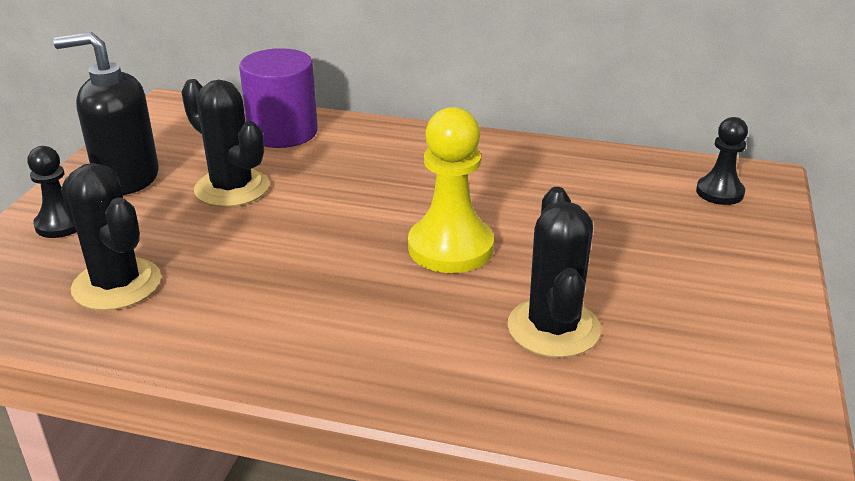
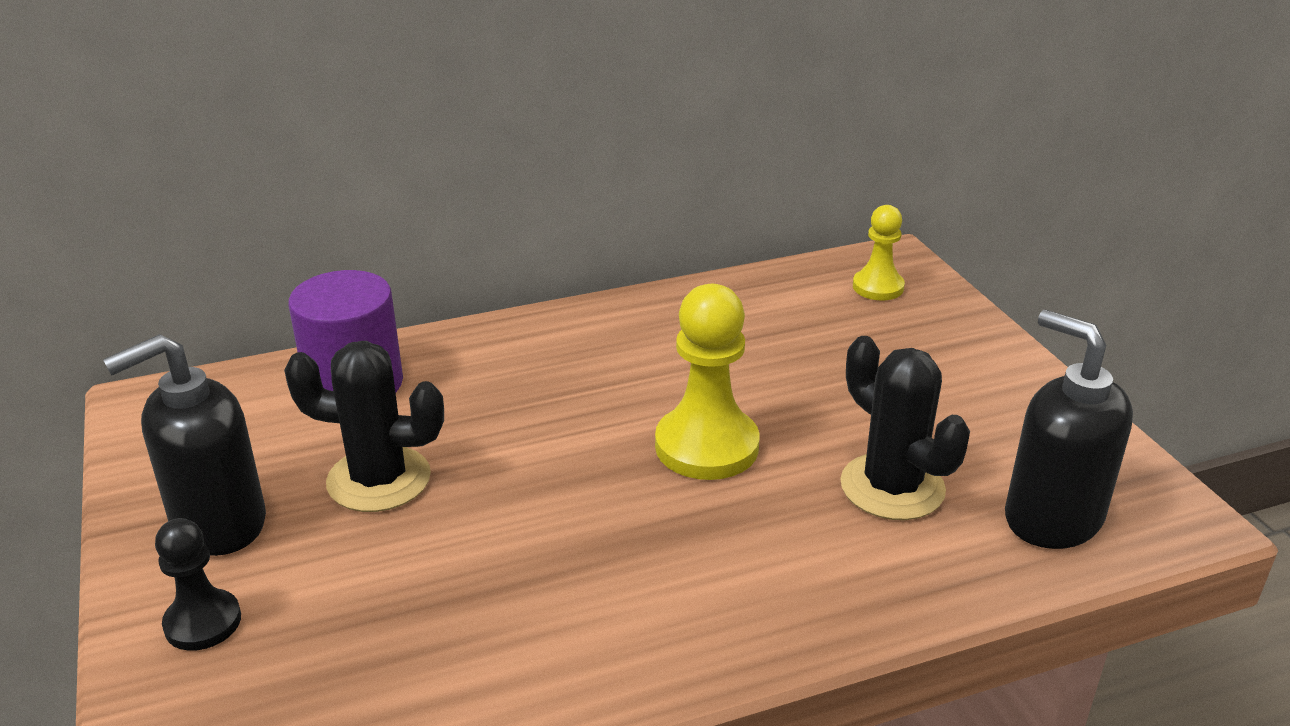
camera: 35 degrees left, 0 degrees up
(117, 284) = (385, 661): black cactus -> none
(660, 405) = (1052, 518): none -> black soap dispenser
(719, 192) = (878, 287): black pawn -> yellow pawn

